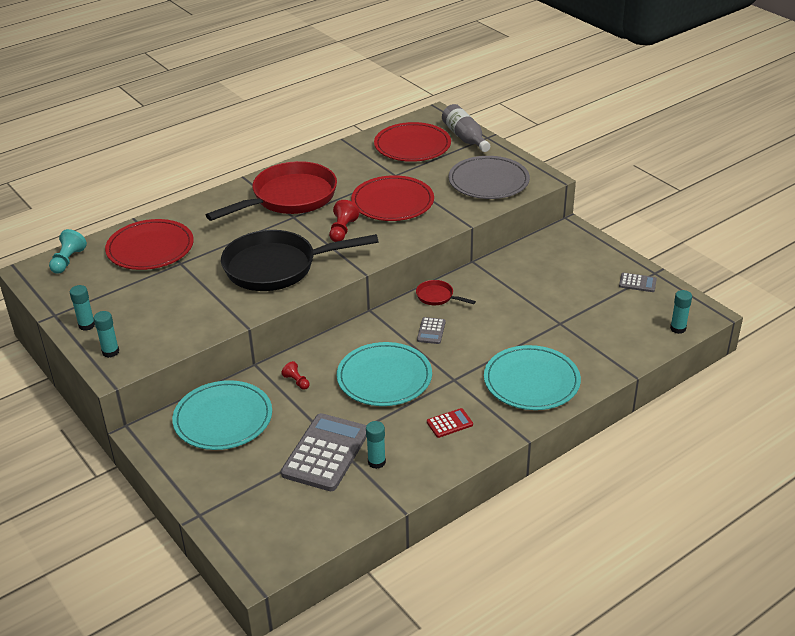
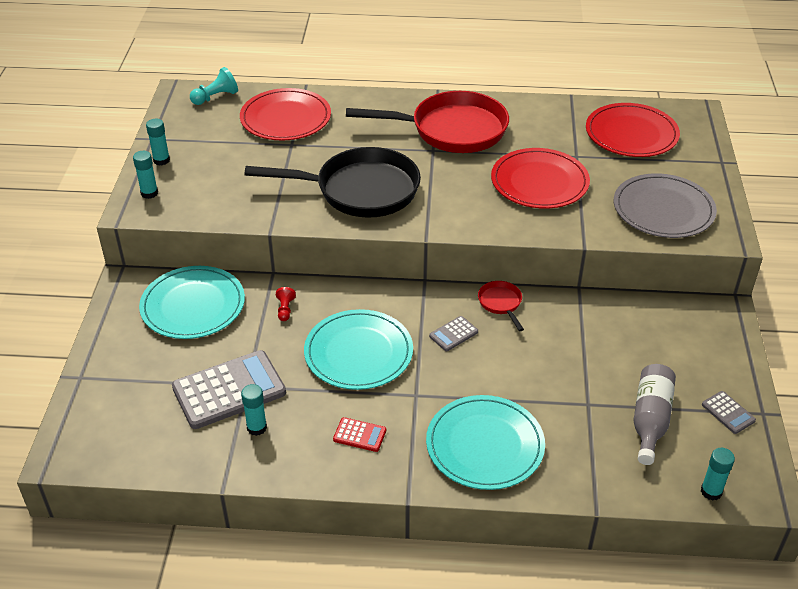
camera: 40 degrees right, 5 degrees up
(277, 267) = (360, 190): black pan -> black pan turned 150 degrees clockwise
(342, 230) = (459, 186): red pawn -> none
(465, 137) = (697, 151): grey bottle -> grey bottle (650, 420)

